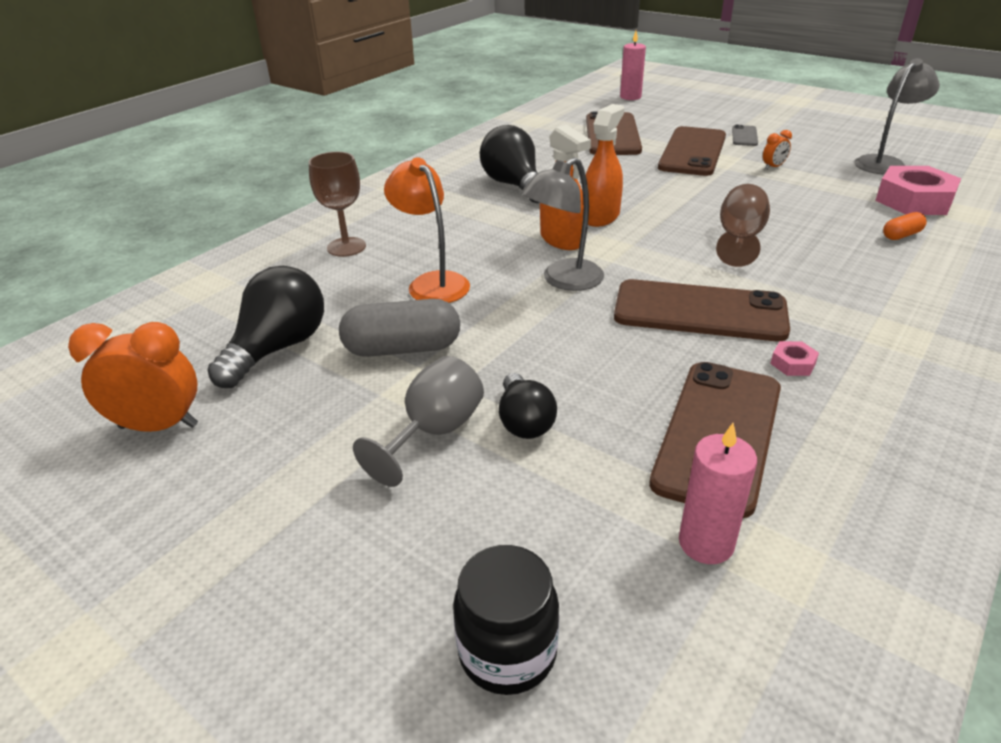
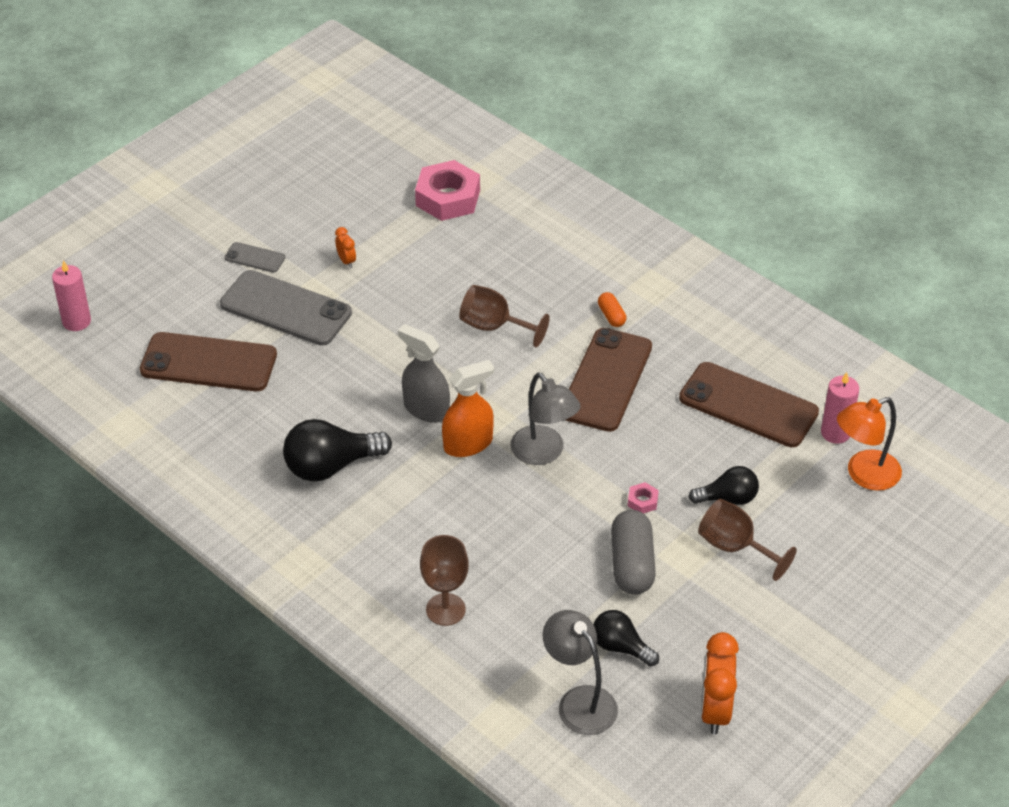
camera: 85 degrees left, 10 degrees up
(278, 348) = (620, 647): black light bulb -> black light bulb, size x0.62
(432, 283) = (530, 543): orange lamp -> orange lamp (864, 475)
(434, 432) = (735, 547): grey goblet -> brown goblet
(507, 652) = (902, 523): black jar -> none
(601, 216) = (426, 409): orange spray bottle -> grey spray bottle
(692, 152) = (286, 309): brown phone -> grey phone
(793, 363) = (679, 349): pink nut -> pink nut (642, 501)
(884, 162) = (360, 184): grey lamp -> grey lamp (579, 701)
(901, 235) = (510, 230): orange capsule -> orange capsule (611, 316)

